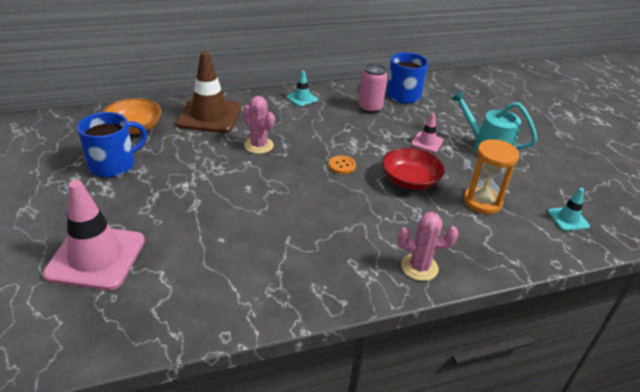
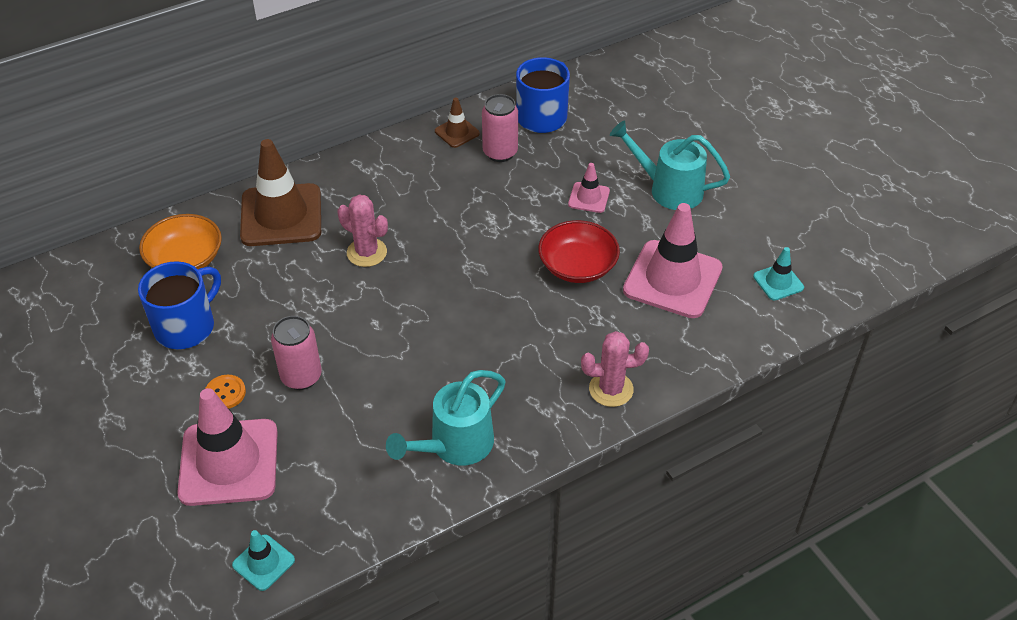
camera: 10 degrees left, 10 degrees up
(179, 211) = (301, 377): none -> pink can
(278, 283) = (454, 446): none -> turquoise watering can
(302, 98) = (400, 155): turquoise traffic cone -> turquoise traffic cone (263, 562)
(342, 166) = (485, 262): orange button -> orange button (225, 393)
(344, 93) = (457, 132): none -> brown traffic cone
(482, 202) = (672, 279): orange hourglass -> pink traffic cone

